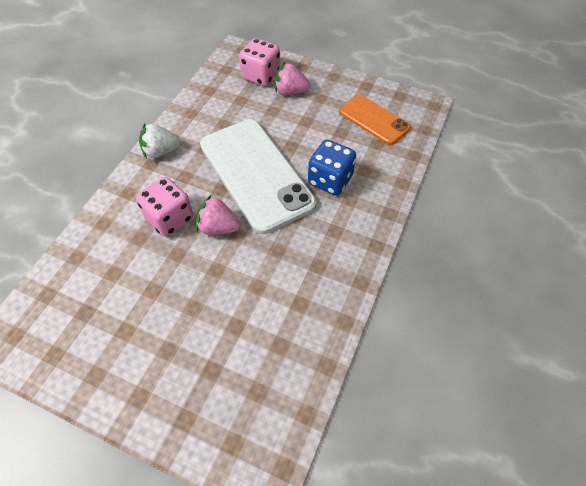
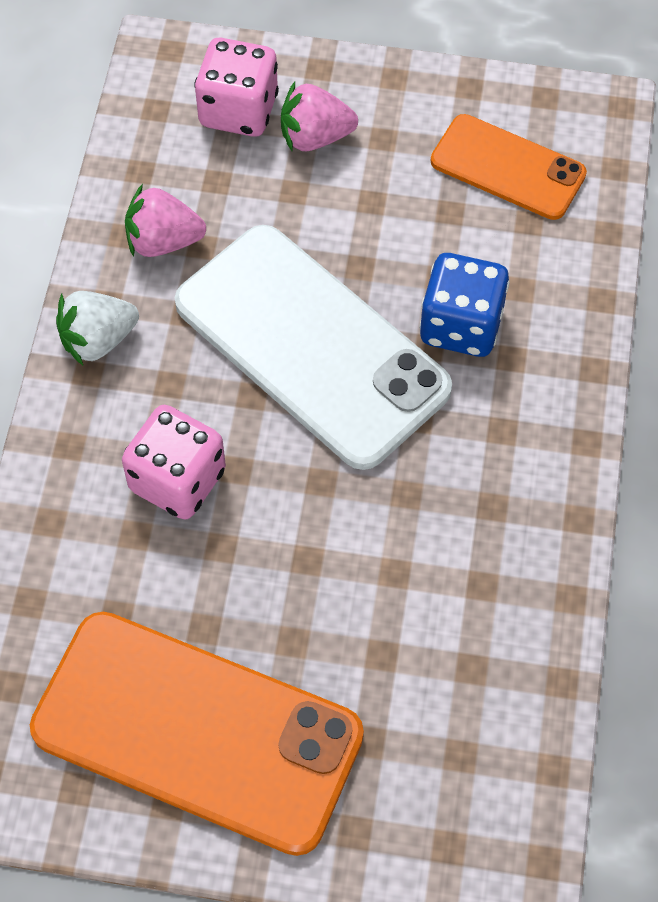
camera: 15 degrees left, 5 degrees up
(126, 342) = (197, 732): none -> orange phone
(218, 227) = (279, 476): pink strawberry -> pink strawberry (163, 241)

